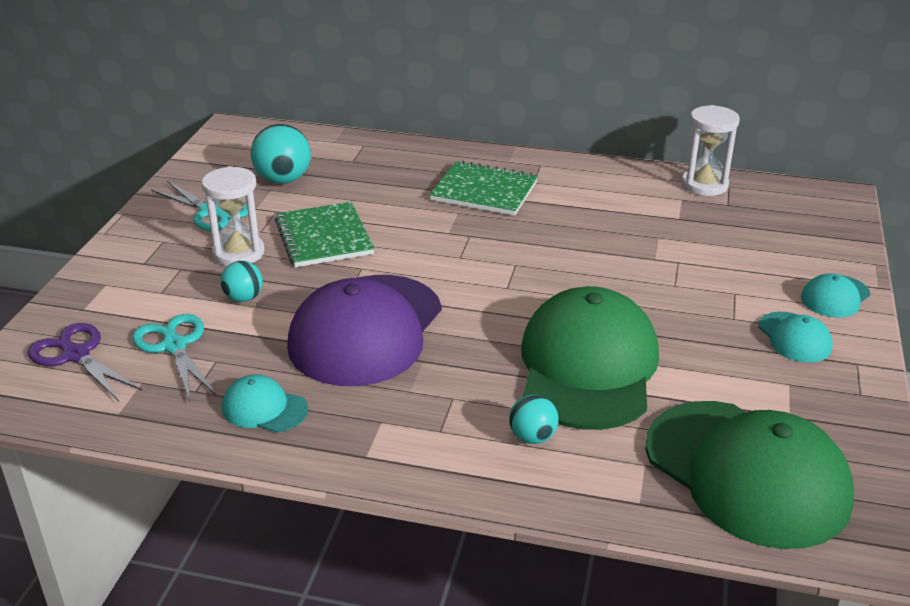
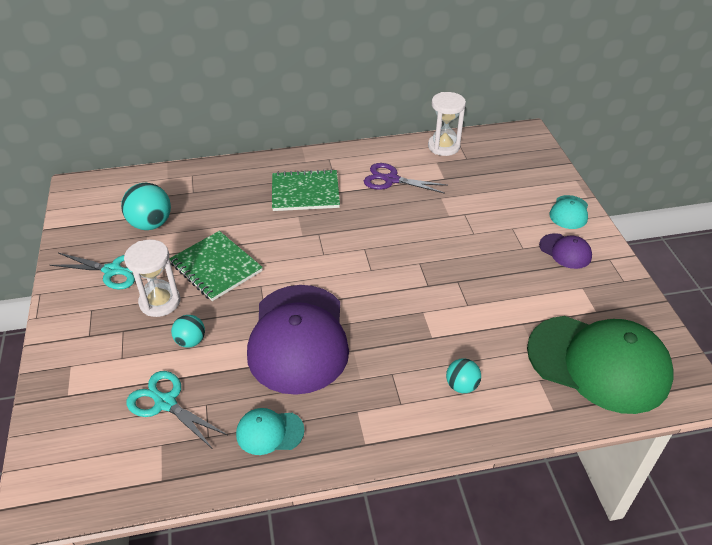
camera: 25 degrees left, 10 degrees up
(76, 355) = (91, 440): purple scissors -> purple scissors (391, 180)
(588, 366) = (461, 316): green cap -> none
(794, 337) = (565, 251): turquoise cap -> purple cap

